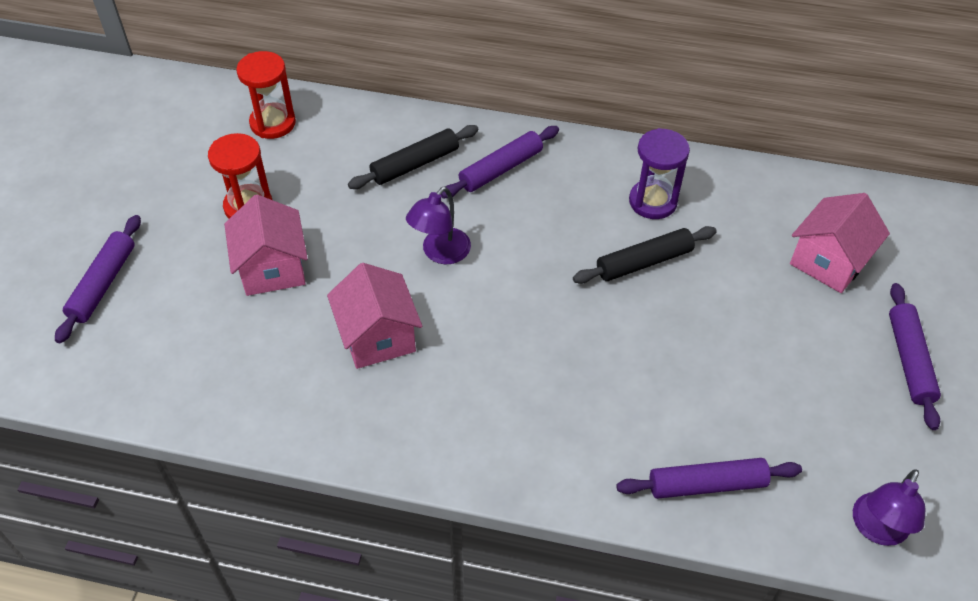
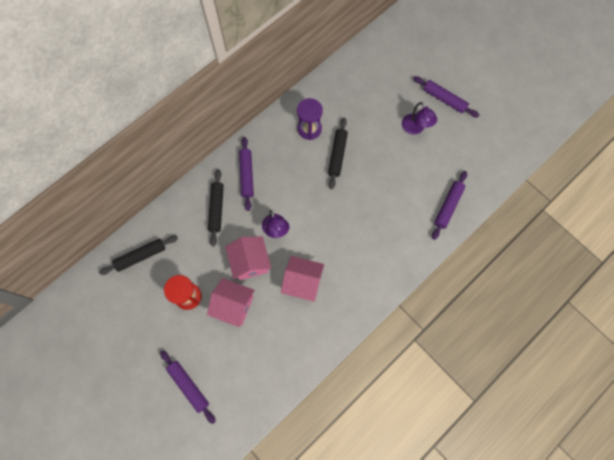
camera: 55 degrees left, 20 degrees up
(273, 123) = (141, 256): red hourglass -> black rolling pin
(828, 262) = (384, 89): pink house -> pink house (250, 262)
(876, 529) = (498, 165): purple lamp -> purple lamp (415, 128)

